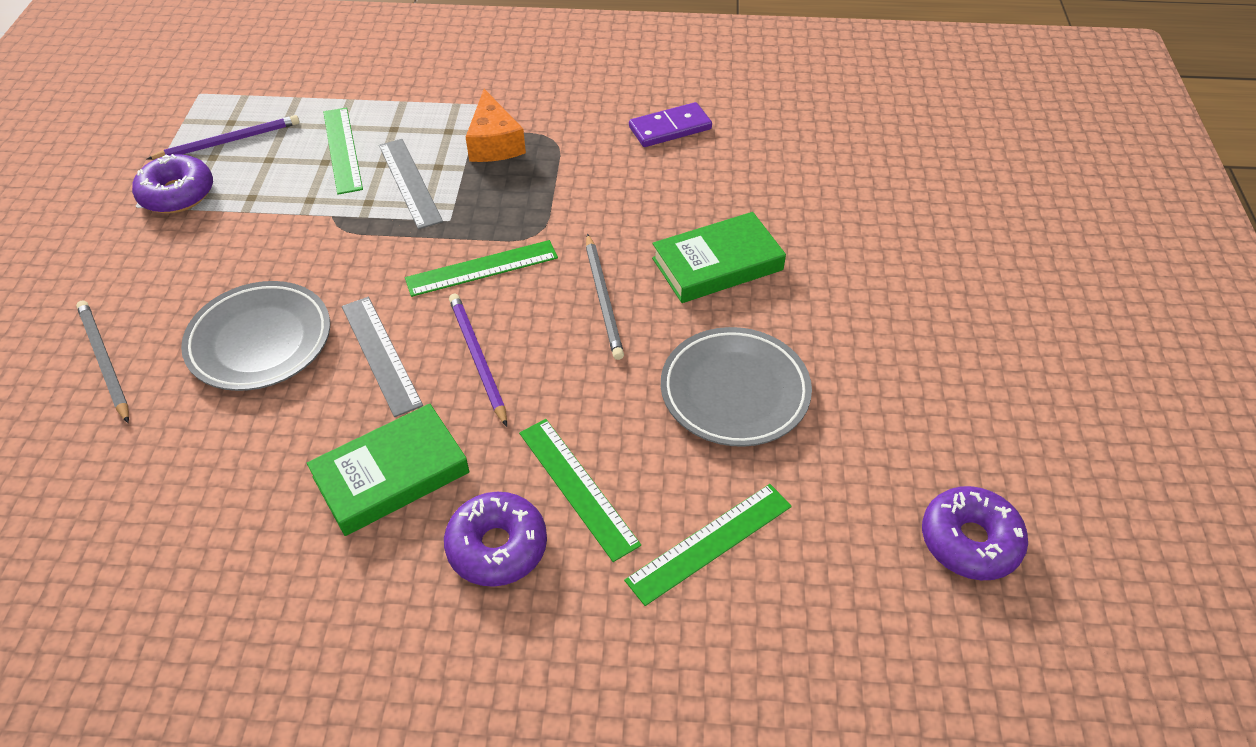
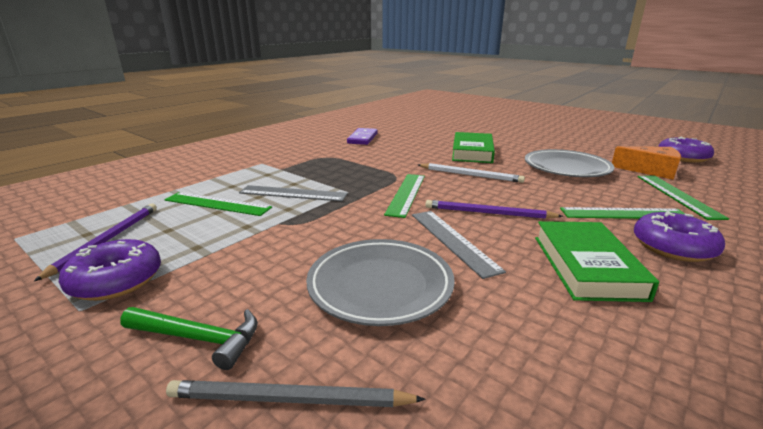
camera: 55 degrees left, 25 degrees down
(137, 284) = (199, 338): none -> green hammer
(380, 354) = (452, 241): grey ruler -> grey ruler turned 60 degrees clockwise
(494, 143) = (302, 167): orange cheese -> orange cheese (650, 171)
(603, 299) = (470, 175): grey pencil -> white pencil

